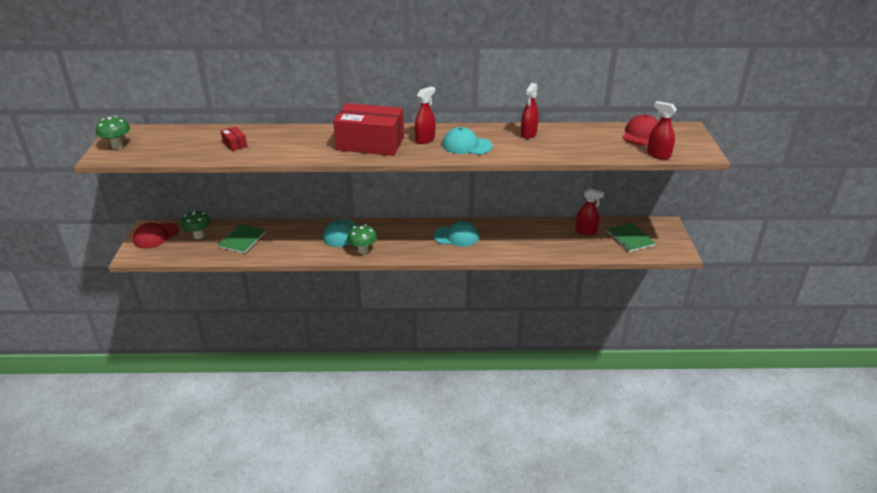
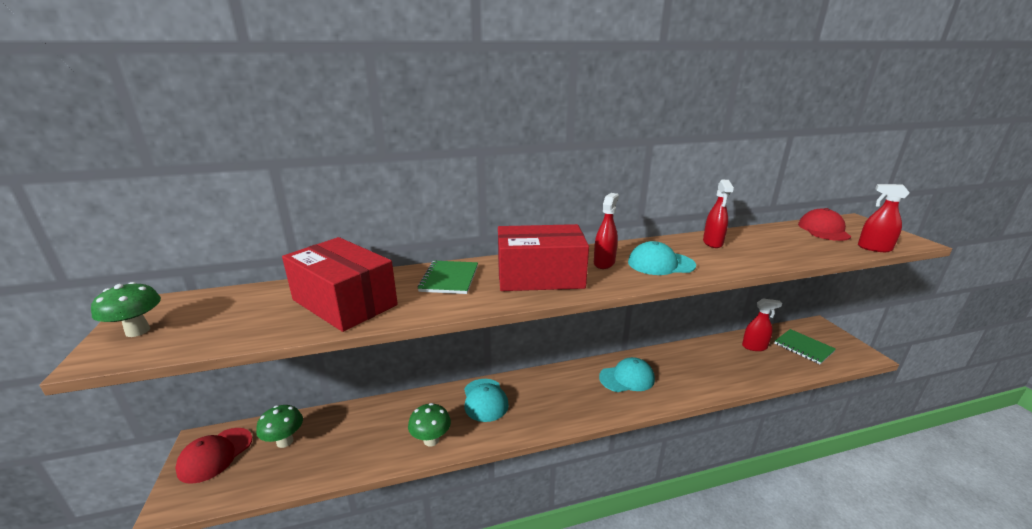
camera: 15 degrees left, 10 degrees down
(235, 144) = (344, 302): red box -> red box, size x2.49
(242, 240) = (353, 435): green notebook -> green notebook (449, 279)
(363, 250) = (527, 420): green mushroom -> green mushroom (431, 440)

